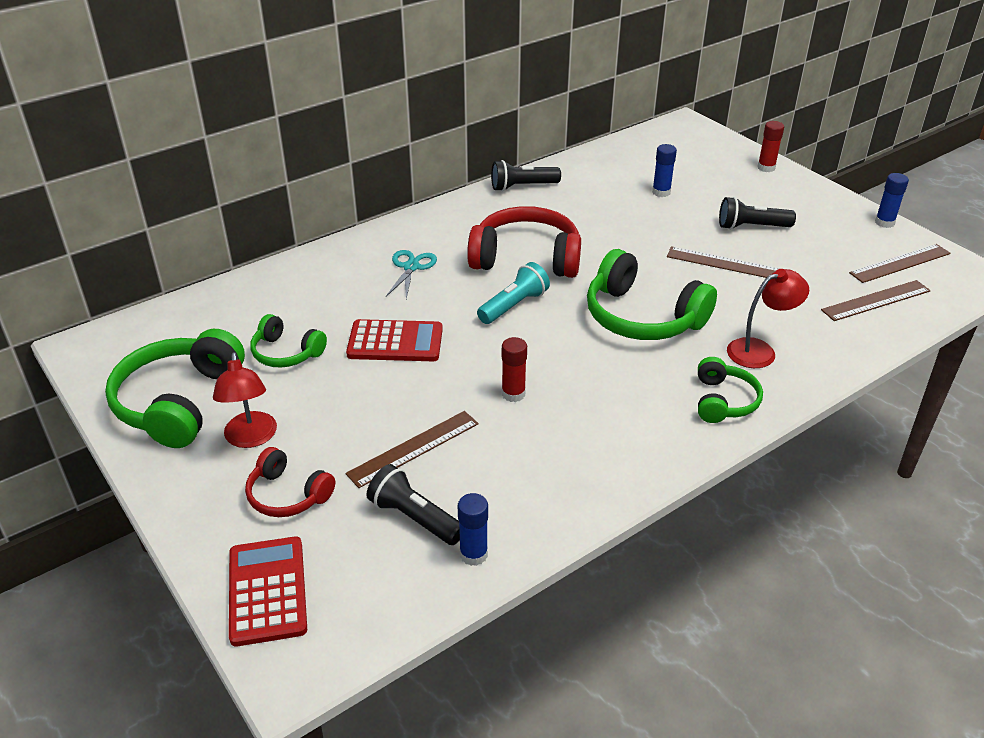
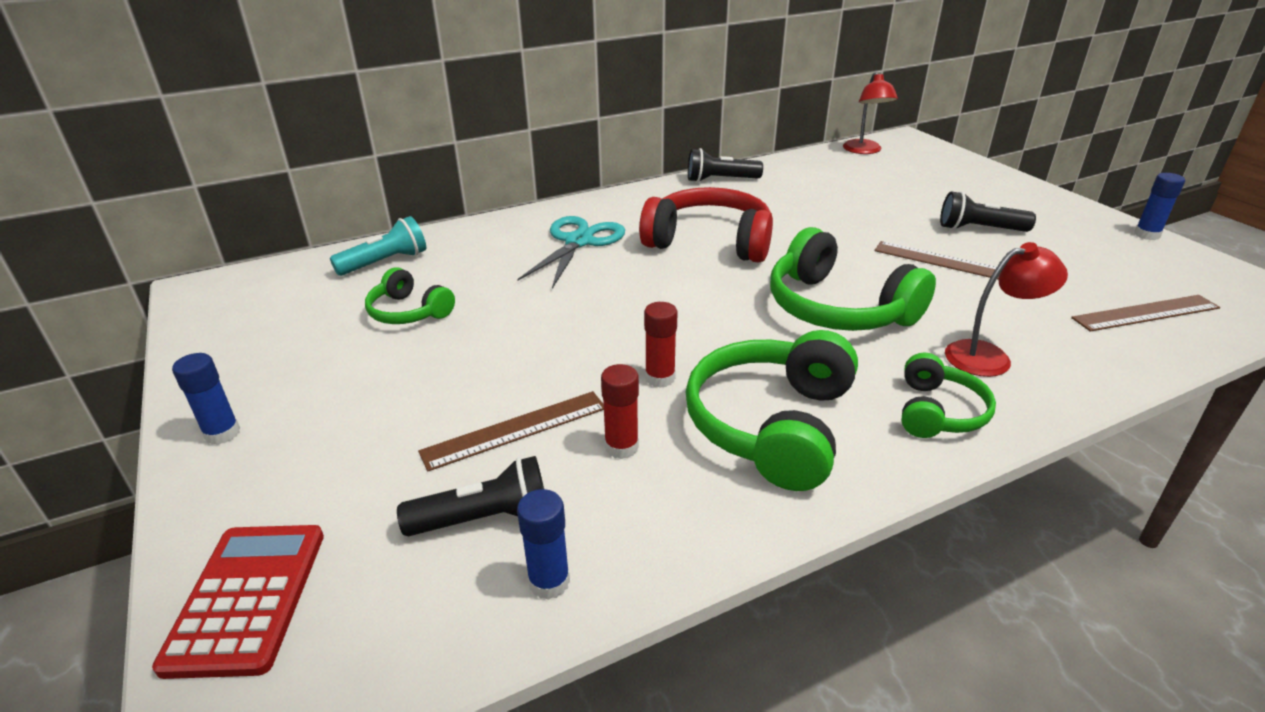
camera: 10 degrees right, 5 degrees down
(179, 402) = (266, 351): green headphones -> green headphones (772, 425)
(251, 438) = (325, 398): red lamp -> red lamp (864, 151)
(288, 495) = (336, 470): red headphones -> none
(395, 342) = (535, 311): red calculator -> none
(411, 267) = (579, 241): turquoise scissors -> turquoise scissors, size x1.54
(414, 518) = (485, 519): black flashlight -> black flashlight turned 120 degrees clockwise
(514, 306) = (684, 285): turquoise flashlight -> turquoise flashlight (386, 262)
(661, 192) = (874, 193): blue glue stick -> blue glue stick (222, 433)
(766, 168) = (997, 178): red glue stick -> red glue stick (621, 447)
(900, 263) = (1173, 276): brown ruler -> none

